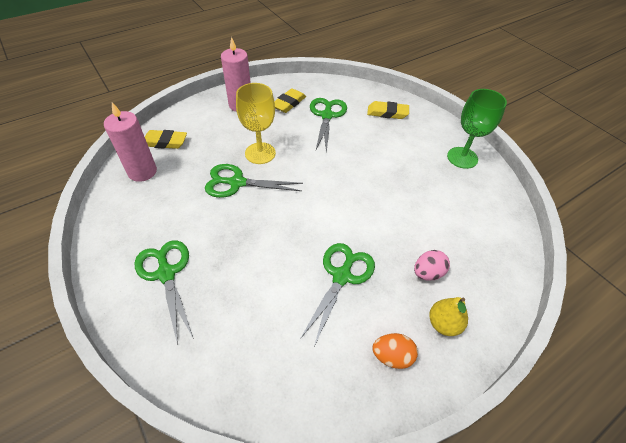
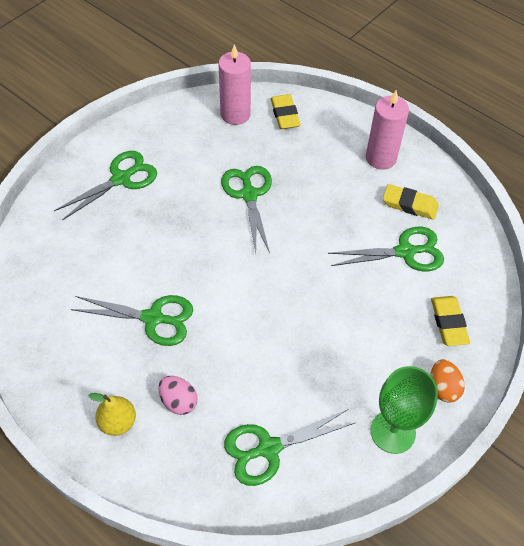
camera: 75 degrees right, 5 degrees up
(260, 153) = (303, 201): yellow goblet -> none
(392, 356) = (74, 377): orange egg -> orange egg (443, 388)
(472, 223) = (268, 448): none -> green scissors

